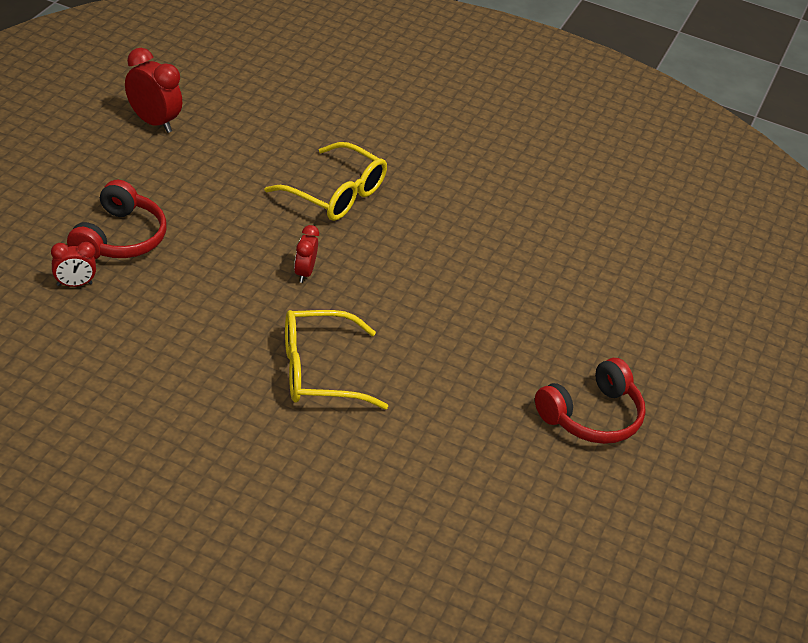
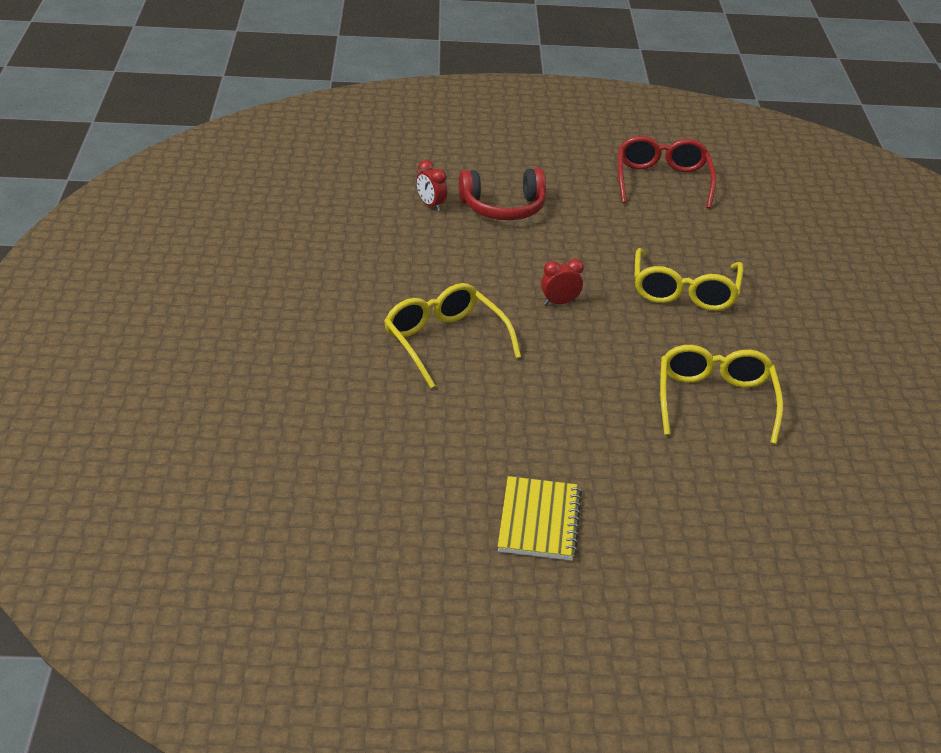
camera: 70 degrees right, 5 degrees down
(153, 122) = (662, 181): red clock -> red glasses
(491, 250) = (715, 401): none -> yellow glasses
(592, 416) = (539, 521): red headphones -> yellow notebook

